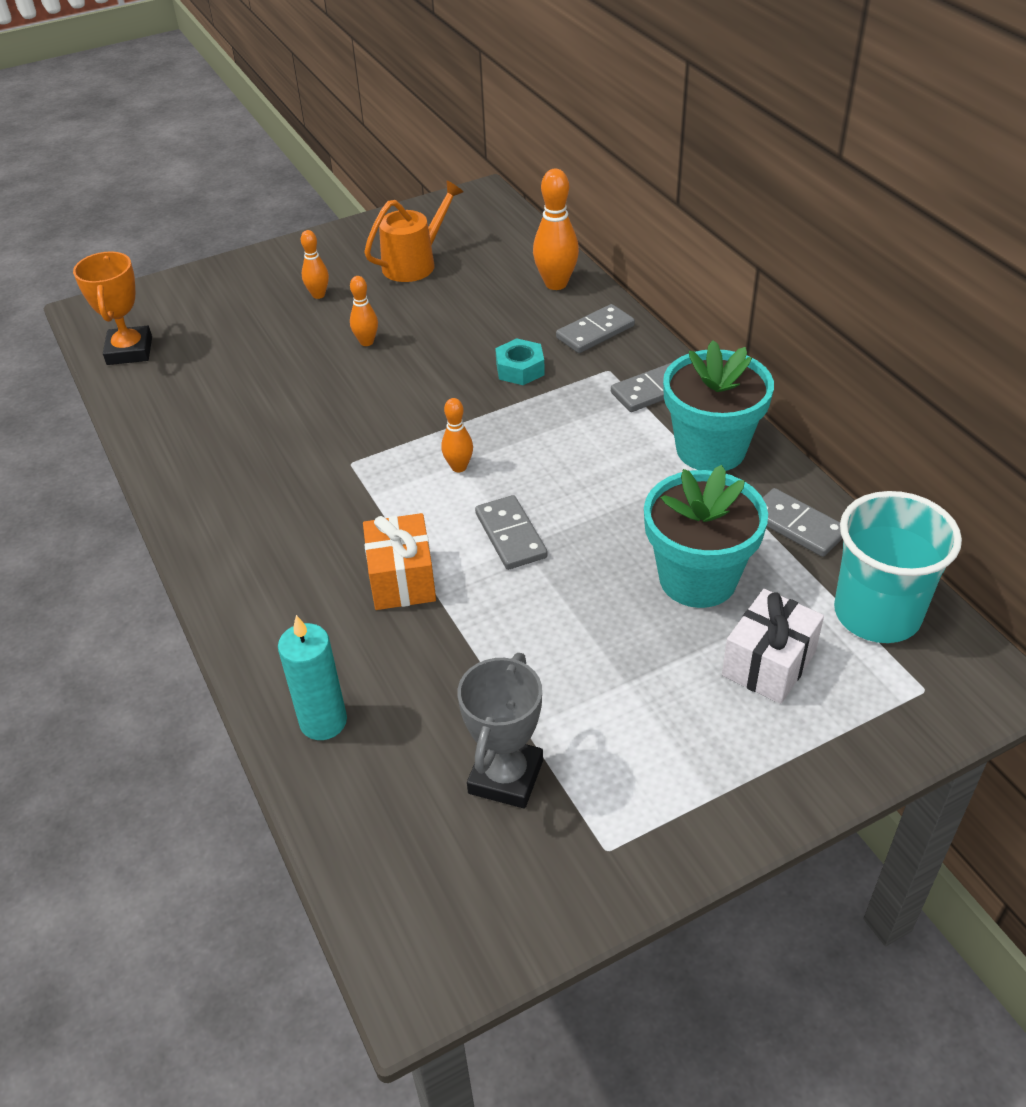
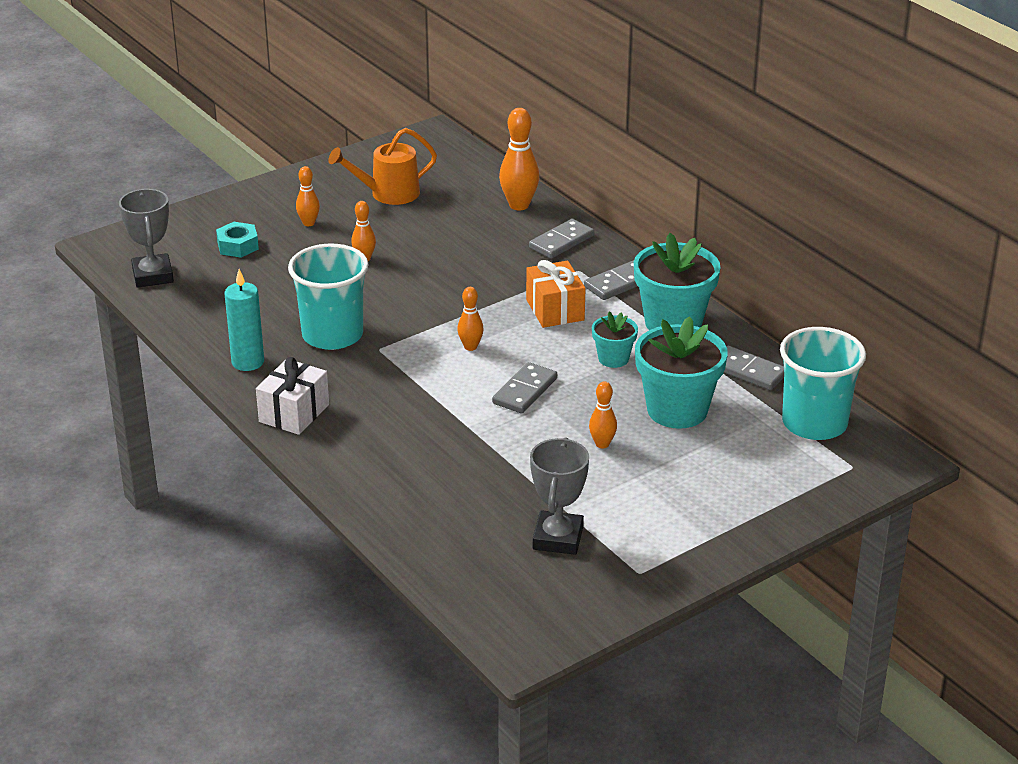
camera: 10 degrees left, 10 degrees down
(129, 351) = (153, 275): orange trophy -> grey trophy
(302, 440) = (332, 335): none -> turquoise cup
(323, 721) = (412, 516): turquoise candle -> turquoise candle (248, 362)
(402, 579) = (445, 425): orange gift -> orange gift (555, 310)
(414, 263) = (388, 194): orange watering can -> orange watering can turned 150 degrees counterclockwise
(510, 535) = (524, 391): grey domino -> grey domino turned 60 degrees clockwise
(520, 369) = (503, 273): turquoise nut -> turquoise nut (238, 246)
(592, 624) = (602, 444): none -> orange bowling pin
(629, 495) = (613, 359): none -> turquoise flower pot
(768, 664) = (738, 459): white gift -> white gift (294, 413)

